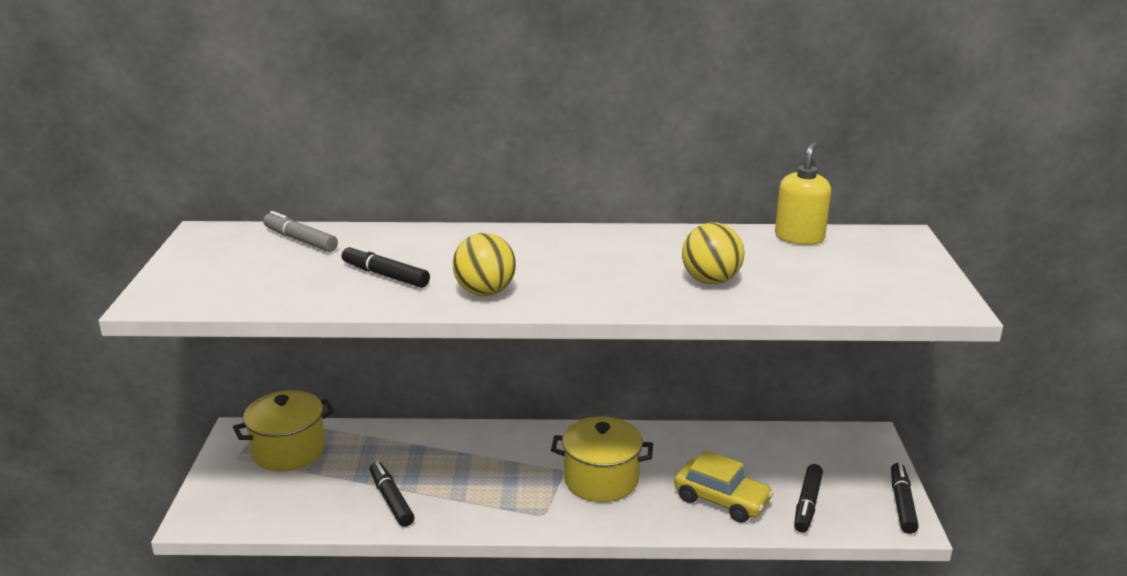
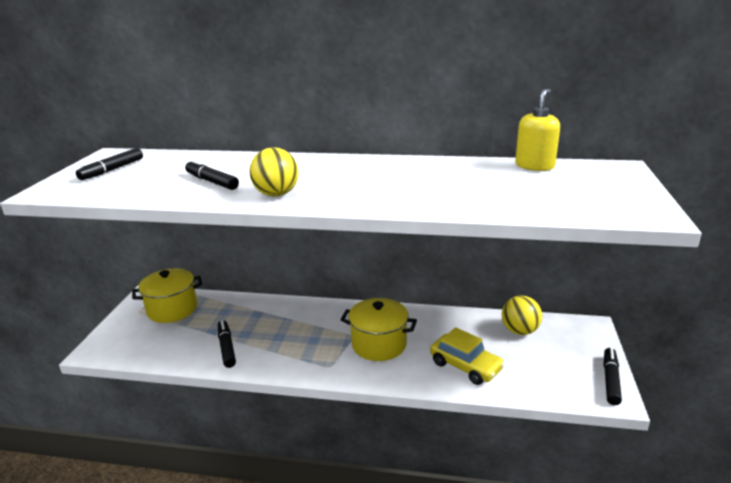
camera: 10 degrees right, 0 degrees up
(300, 240) = (169, 159): grey marker -> none
(711, 280) = (453, 192): yellow ball -> yellow ball (519, 331)
(807, 504) = (532, 374): black marker -> black marker (112, 170)

